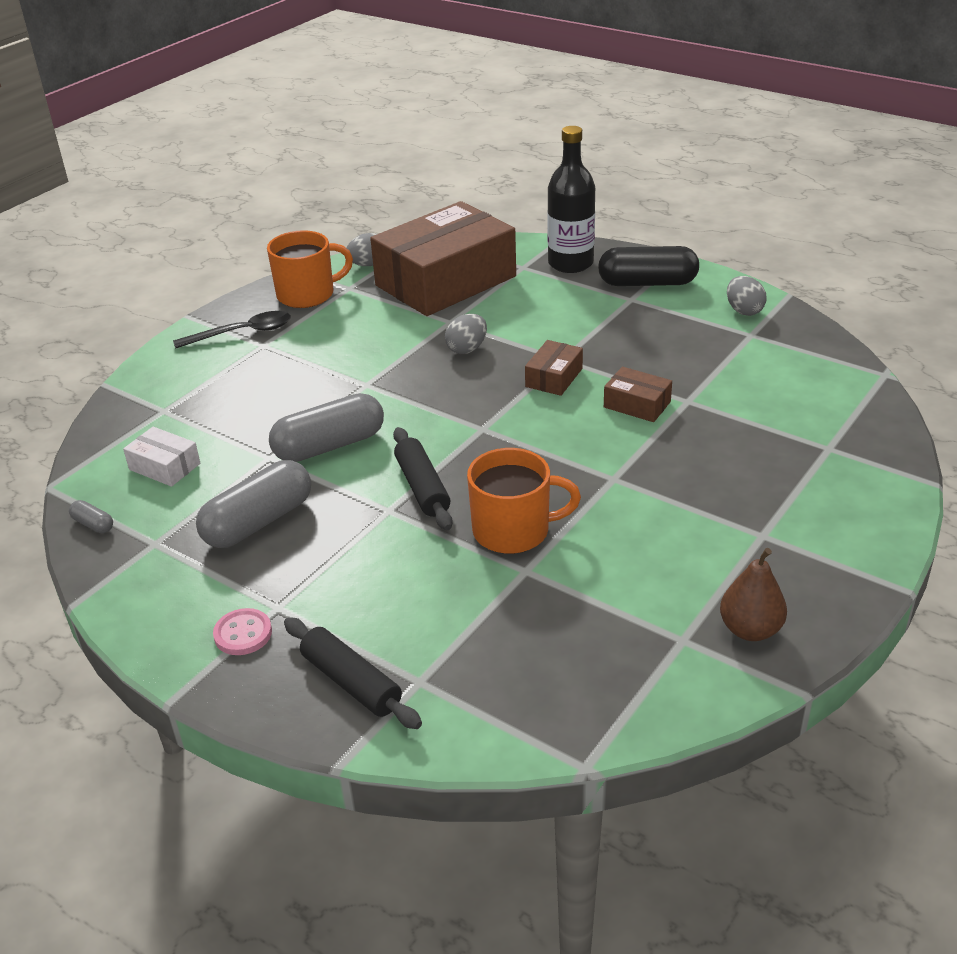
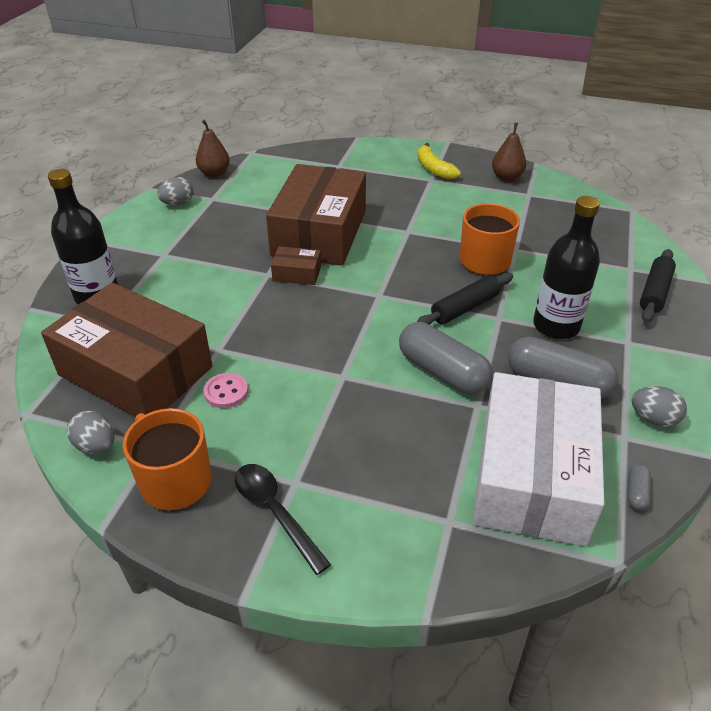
camera: 110 degrees left, 5 degrees up
(164, 467) = (532, 476): white box -> white box, size x2.46
(243, 634) = (662, 350): pink button -> pink button (226, 392)
(345, 553) = (556, 326): none -> black bottle
(467, 349) = (266, 327): grey egg -> grey egg (653, 419)
(637, 404) = (319, 233): brown box -> brown box, size x2.46
(647, 283) = (135, 250): black capsule -> none
(800, 547) = (434, 169): none -> yellow banana
(822, 340) = (214, 173): none -> brown pear

